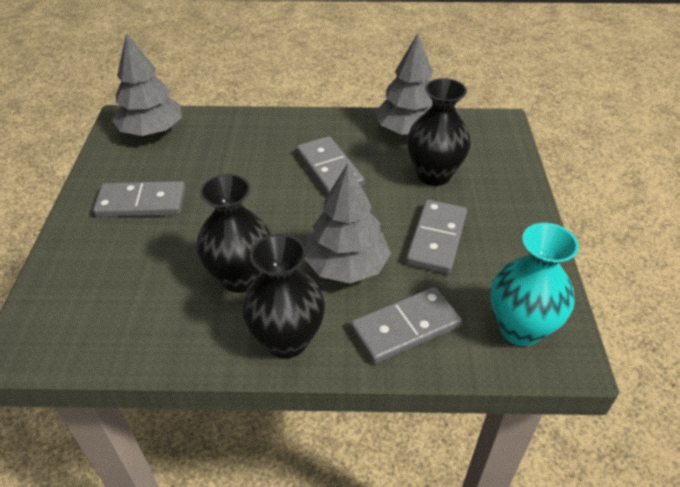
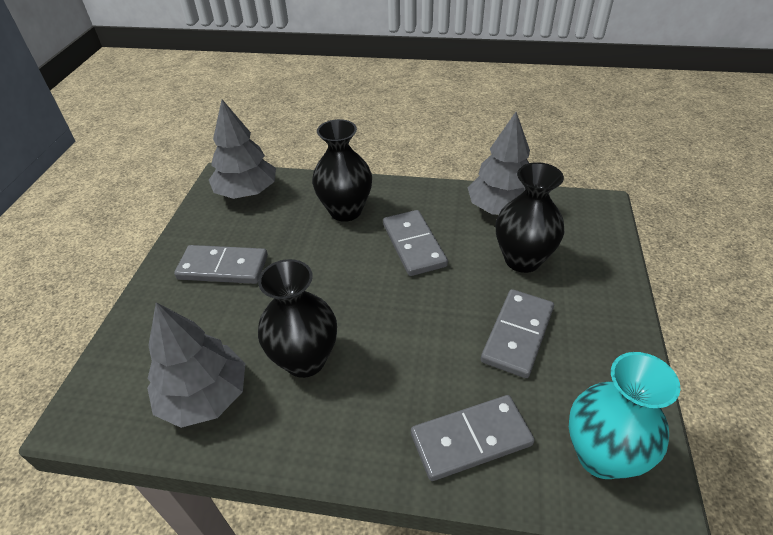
camera: 10 degrees right, 0 degrees up
(287, 340) = (341, 439): black vase -> black vase (345, 211)
(346, 266) = (416, 358): grey tree -> grey tree (205, 396)

